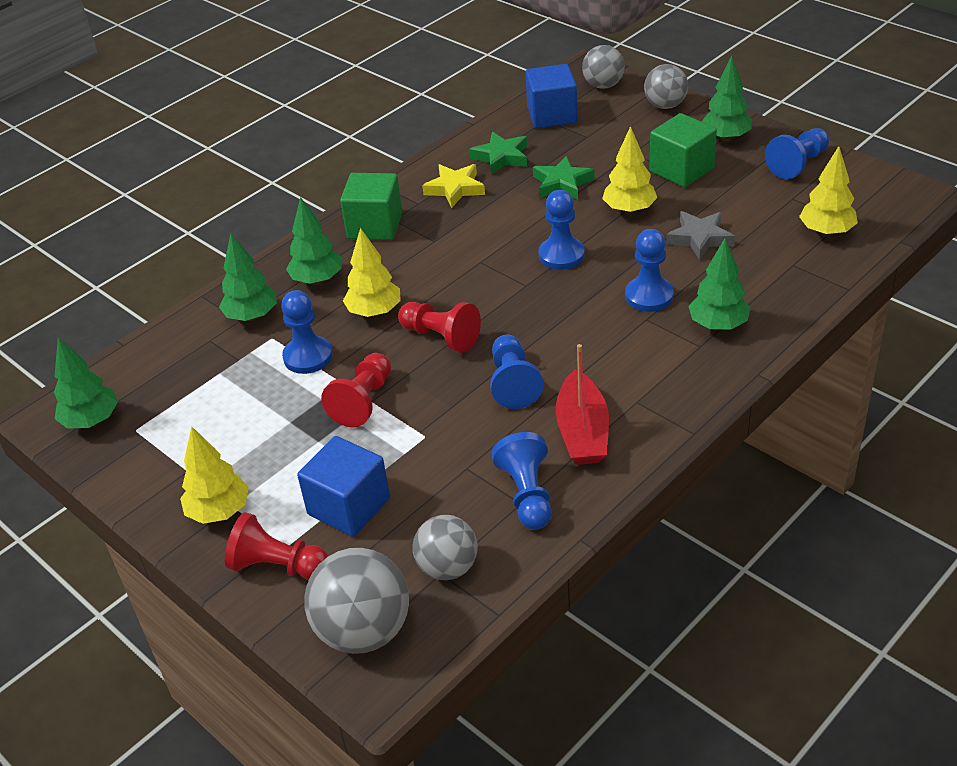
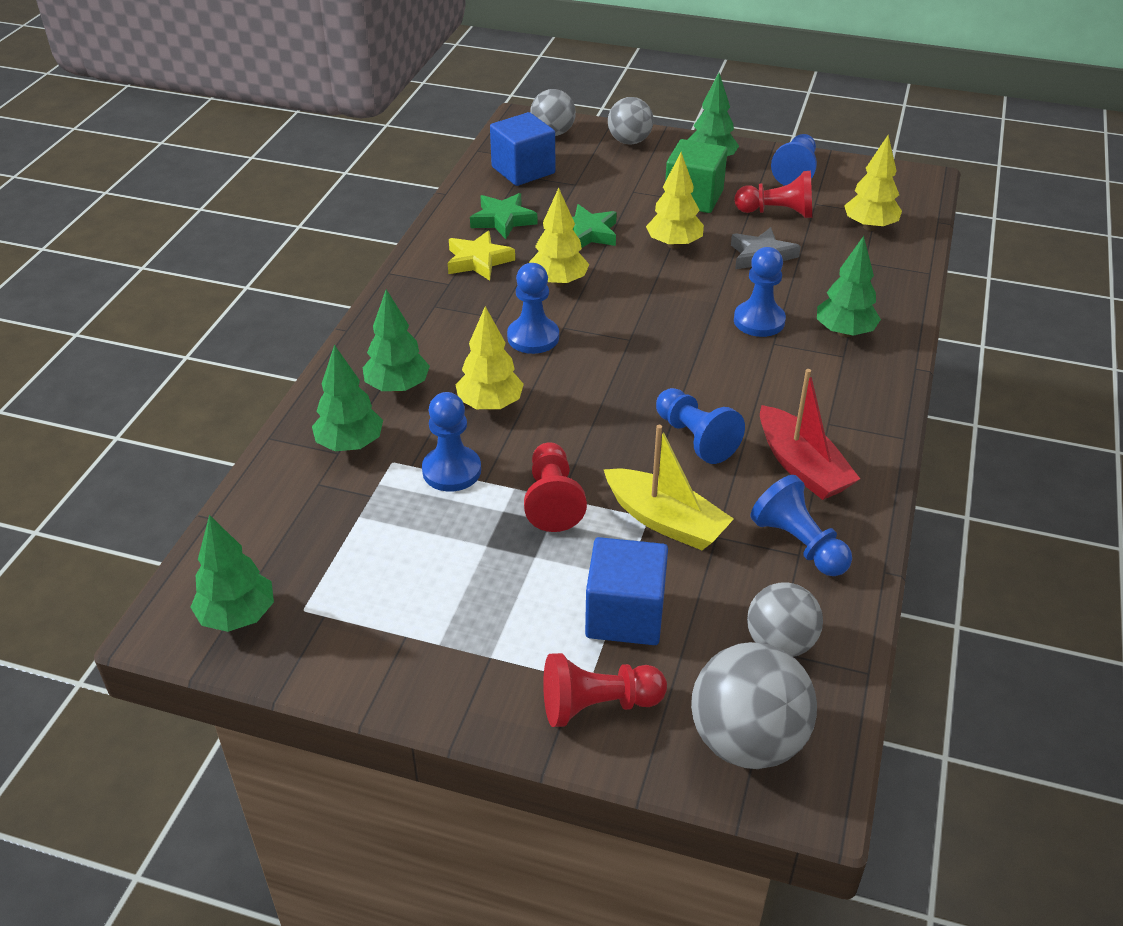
camera: 30 degrees left, 0 degrees up
(219, 512) = (481, 669): yellow tree -> yellow tree (558, 282)
(375, 226) = (419, 316): green cube -> none
(436, 443) = (665, 521): none -> yellow boat
(441, 337) = (583, 412): red pawn -> red pawn (777, 212)
(561, 255) = (642, 302): blue pawn -> blue pawn (533, 337)

